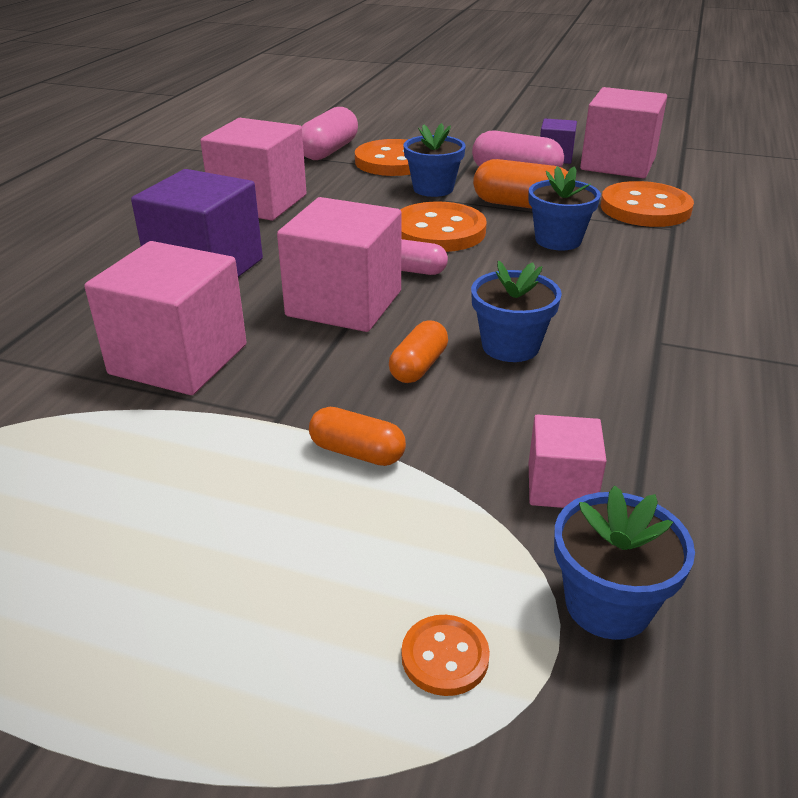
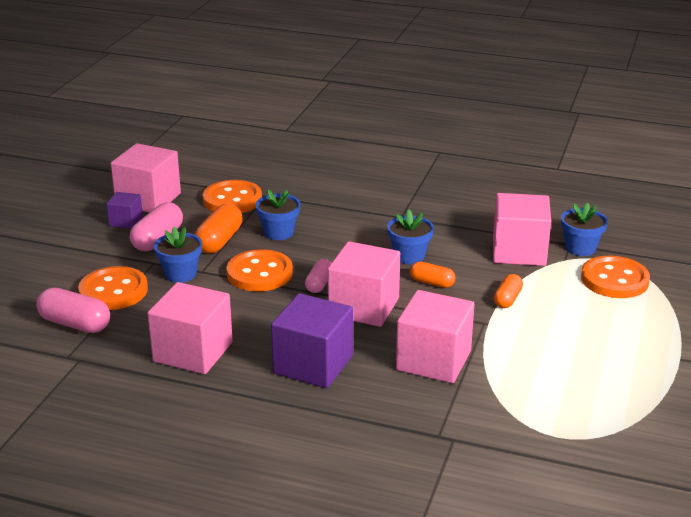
camera: 90 degrees left, 5 degrees down
(445, 657) = (614, 280): orange button -> orange button, size x2.17
(561, 486) = (519, 251): pink cube -> pink cube, size x1.91

